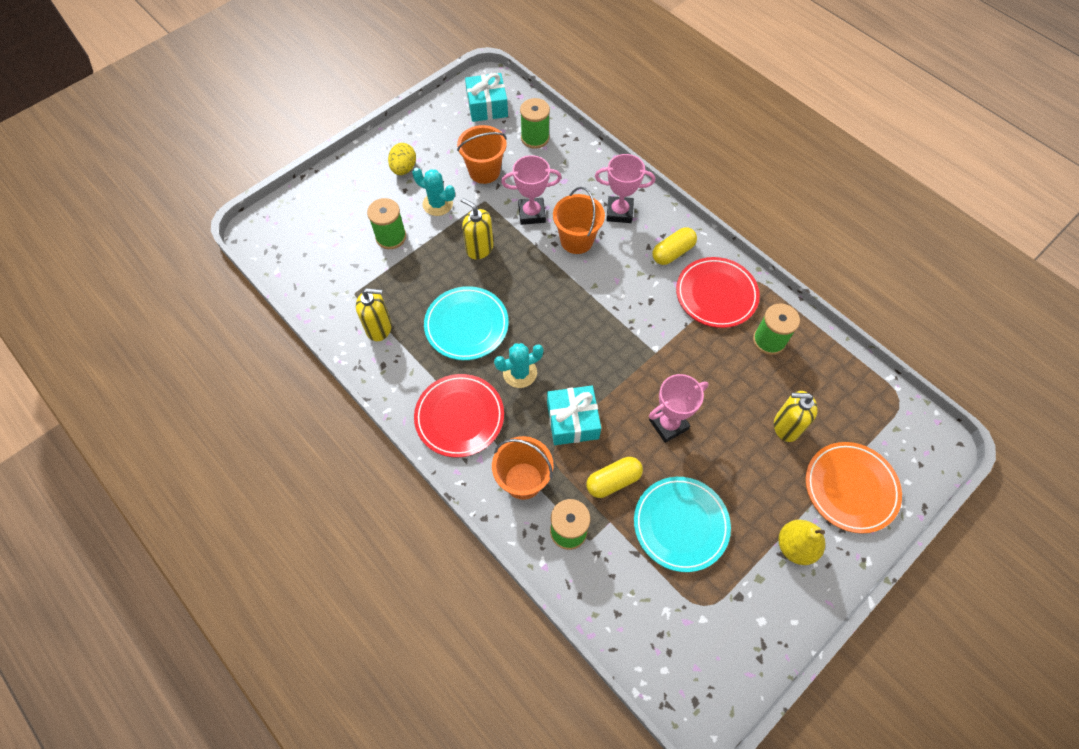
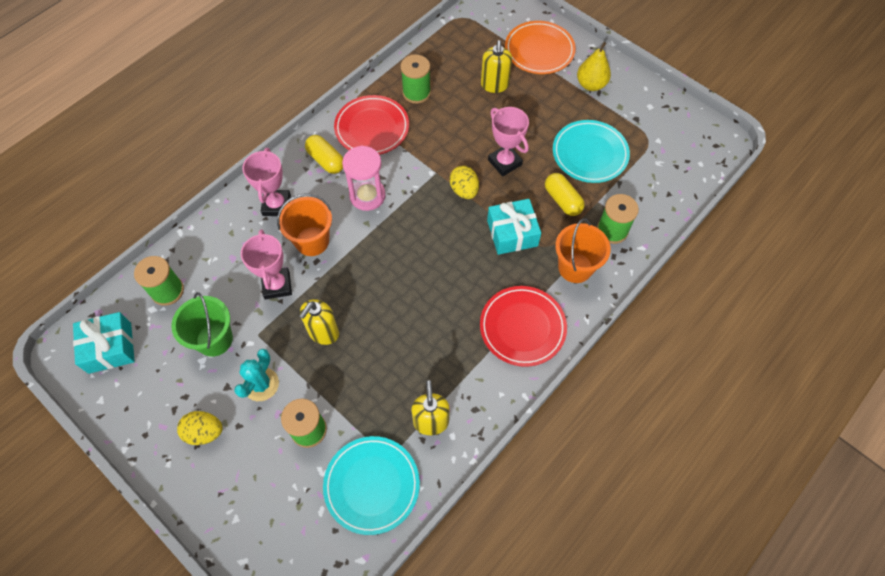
camera: 95 degrees left, 0 degrees up
(466, 325) = (420, 333): turquoise plate -> turquoise plate (372, 485)
(484, 171) = (214, 339): orange bucket -> green bucket
(520, 373) = (469, 280): turquoise cactus -> none
(627, 287) = (367, 196): none -> pink hourglass
(631, 378) = (464, 190): none -> yellow egg

